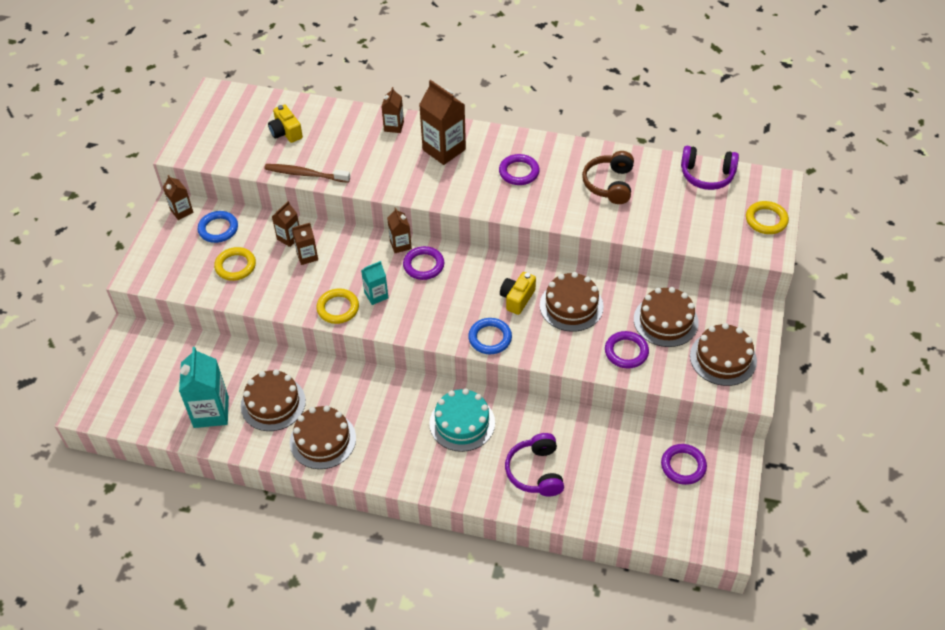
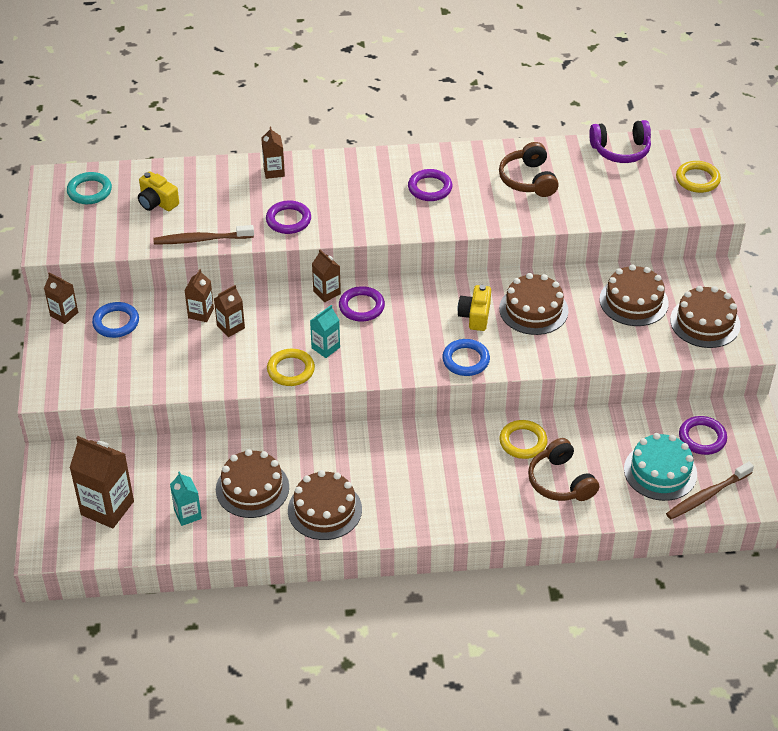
camera: 20 degrees left, 5 degrees down
(211, 412) = (187, 514): turquoise carton -> turquoise carton, size x0.56
(235, 266) = (155, 355): yellow ring -> yellow ring (523, 442)
(237, 110) = (89, 191): none -> turquoise ring
(444, 149) = (340, 183): brown carton -> brown carton (107, 508)
(462, 423) = (463, 455): turquoise cake -> turquoise cake (660, 471)
(536, 472) = (560, 481): purple headphones -> brown headphones
(626, 352) = (609, 339): purple ring -> purple ring (288, 220)
(662, 524) = (707, 495): none -> brown toothbrush

